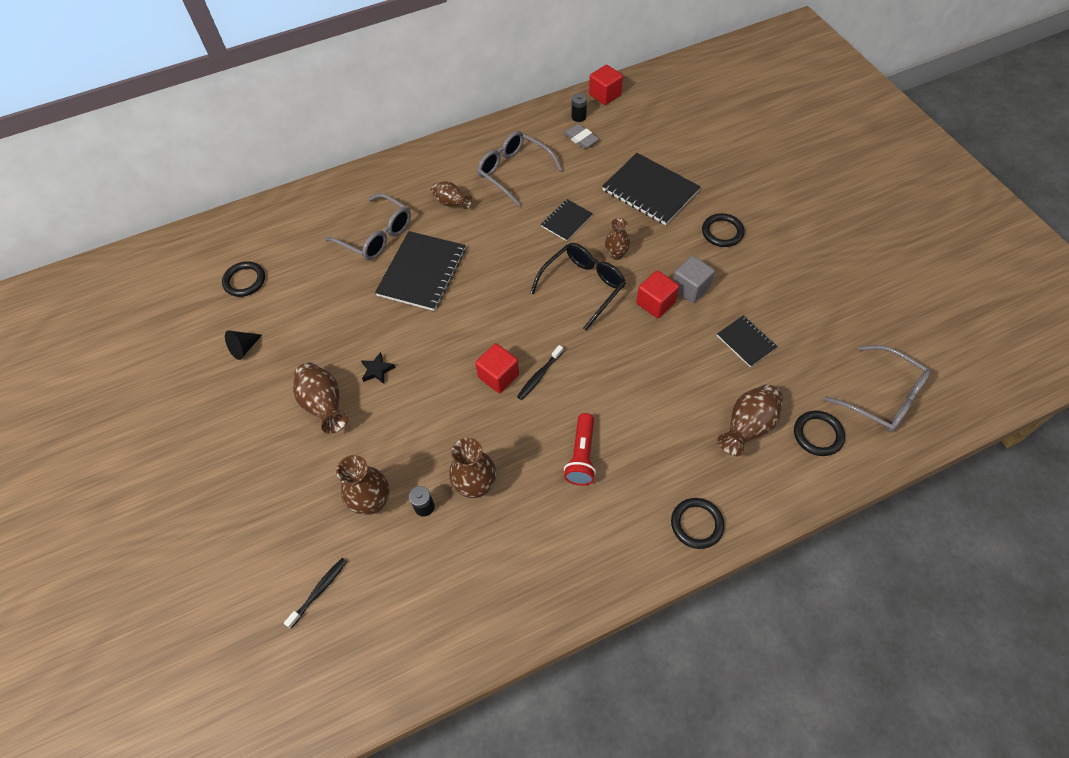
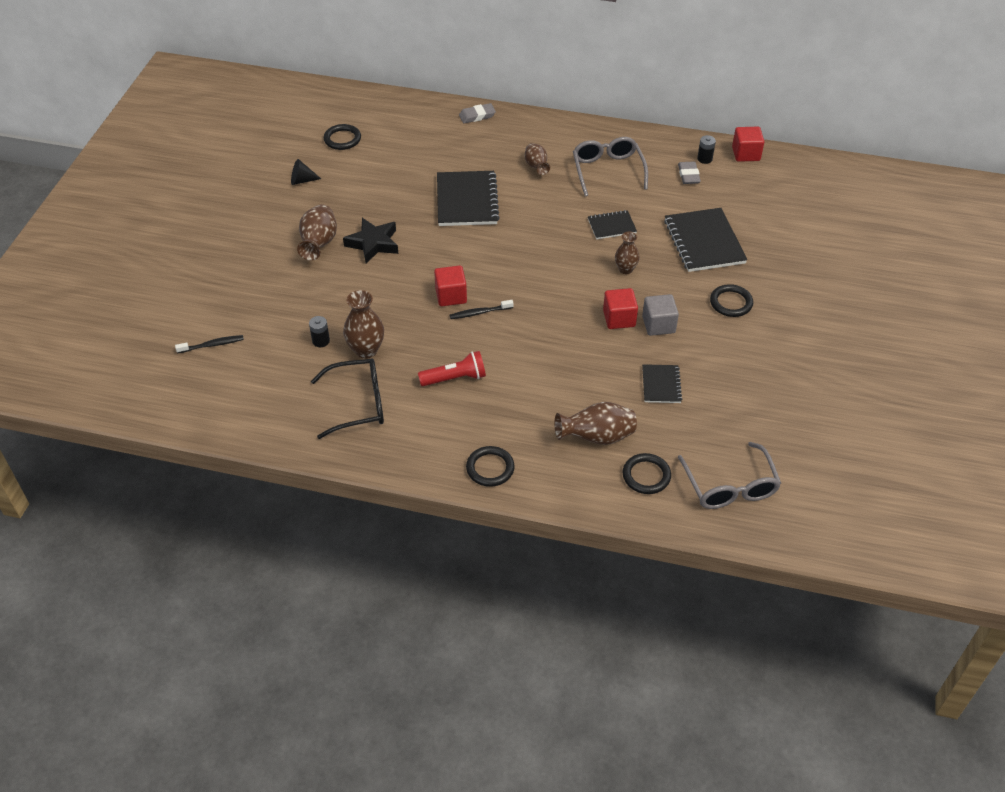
camera: 35 degrees right, 10 degrees down
(352, 184) = (477, 116): none -> grey eraser
(372, 502) = (292, 317): brown vase -> none
(377, 236) = (460, 159): grey glasses -> none
(377, 370) = (373, 244): black star -> black star, size x1.84
(422, 272) = (467, 200): black notebook -> black notebook turned 60 degrees counterclockwise
(581, 456) = (455, 378): red flashlight -> red flashlight turned 150 degrees counterclockwise
(583, 286) = (575, 276): black glasses -> black glasses (358, 404)

